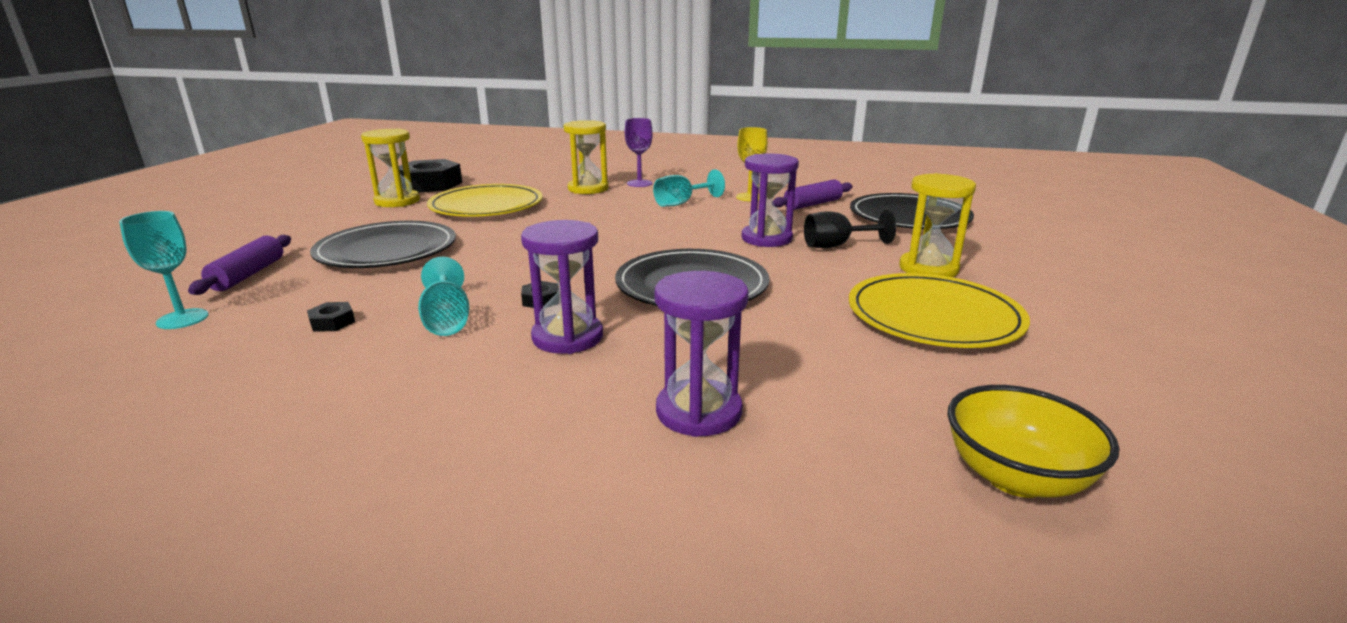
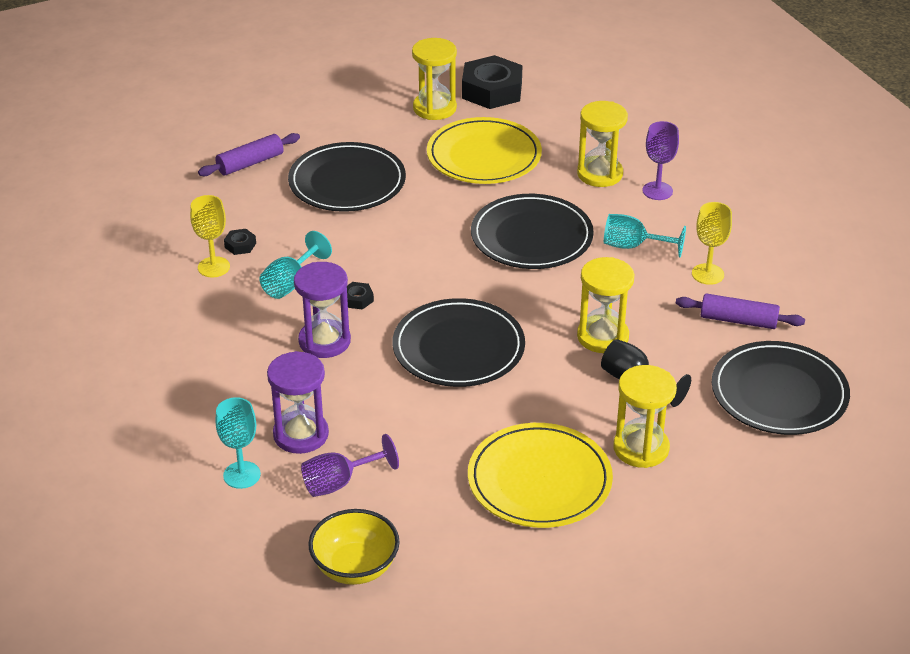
camera: 50 degrees right, 15 degrees up
(182, 319) = (184, 193): turquoise goblet -> turquoise goblet (242, 475)
(323, 349) = (214, 267): none -> yellow goblet
(607, 222) = (531, 236): none -> black plate
(766, 238) = (602, 336): purple hourglass -> yellow hourglass
(823, 421) = (339, 483): none -> purple goblet

